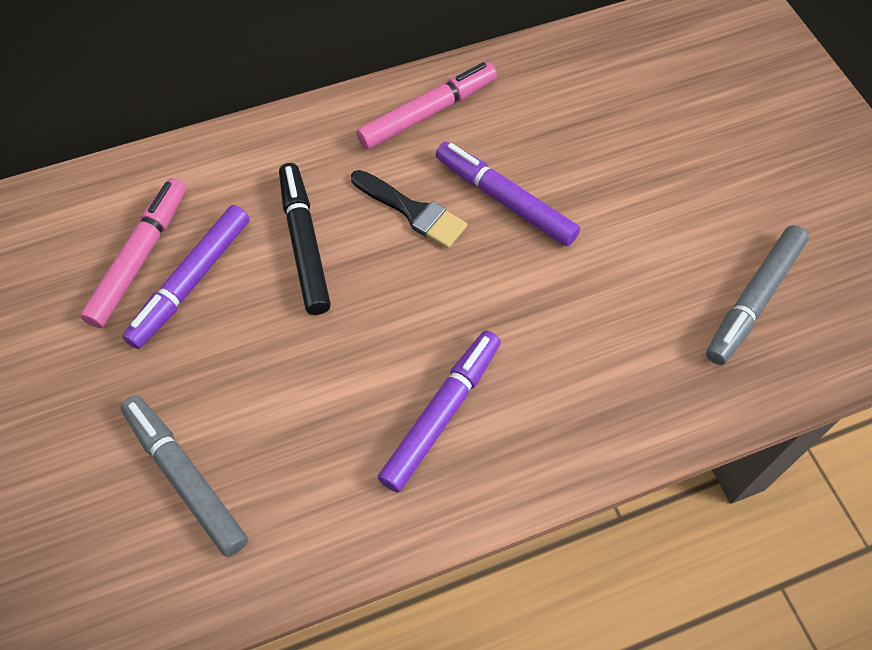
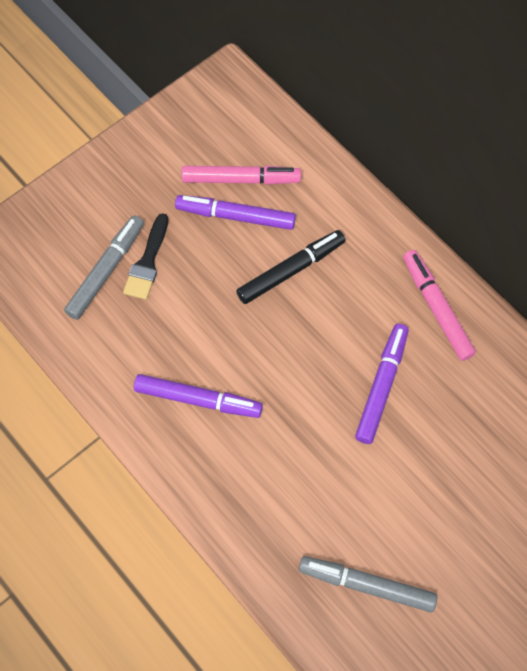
camera: 70 degrees right, 5 degrees up
(413, 211) = (345, 328): black brush -> black brush (147, 262)
(428, 113) = (437, 308): pink marker -> pink marker turned 150 degrees counterclockwise

